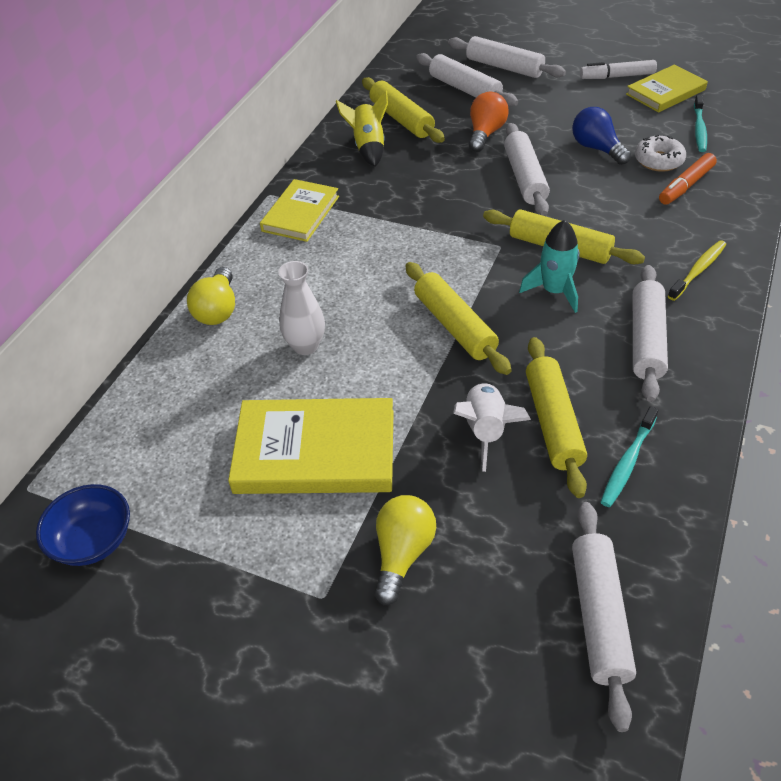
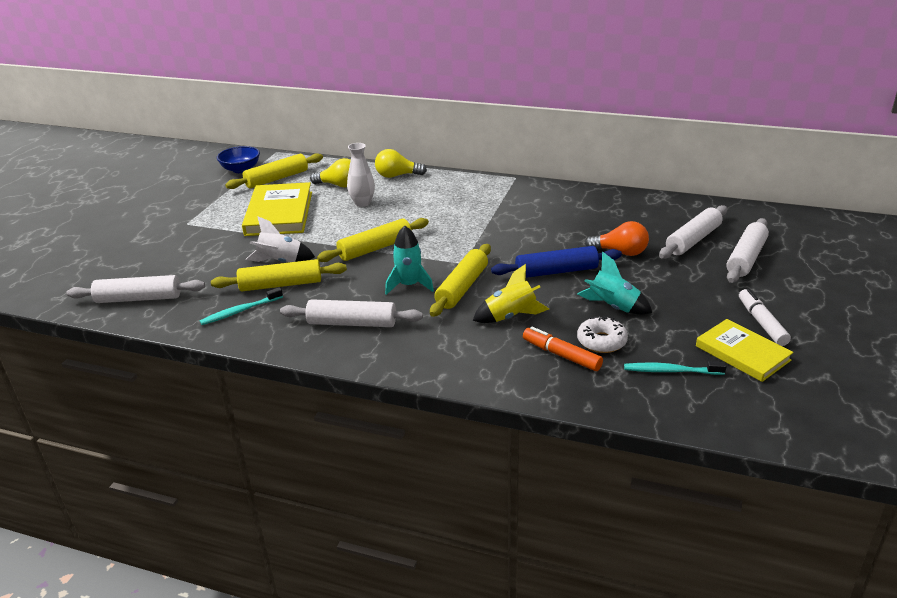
camera: 85 degrees right, 15 degrees down
(300, 213) = (494, 189): yellow book -> none
(368, 147) = (583, 205): yellow rocket -> yellow rocket (510, 316)
(401, 119) = (630, 215): yellow rolling pin -> yellow rolling pin (277, 179)
(402, 554) = (202, 241): yellow light bulb -> yellow light bulb (339, 185)
(524, 178) = (556, 271): white rolling pin -> blue rolling pin
(597, 148) = (613, 307): blue light bulb -> turquoise rocket
(627, 462) = (240, 311): turquoise toothbrush -> turquoise toothbrush turned 60 degrees counterclockwise
(698, 270) = (433, 353): yellow toothbrush -> none

